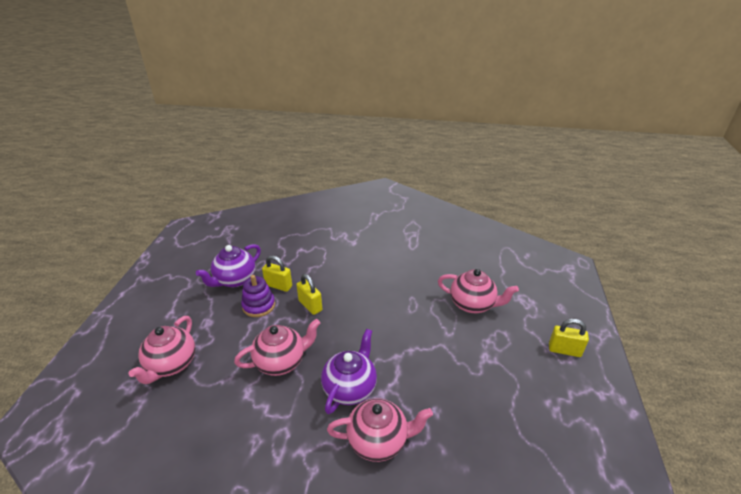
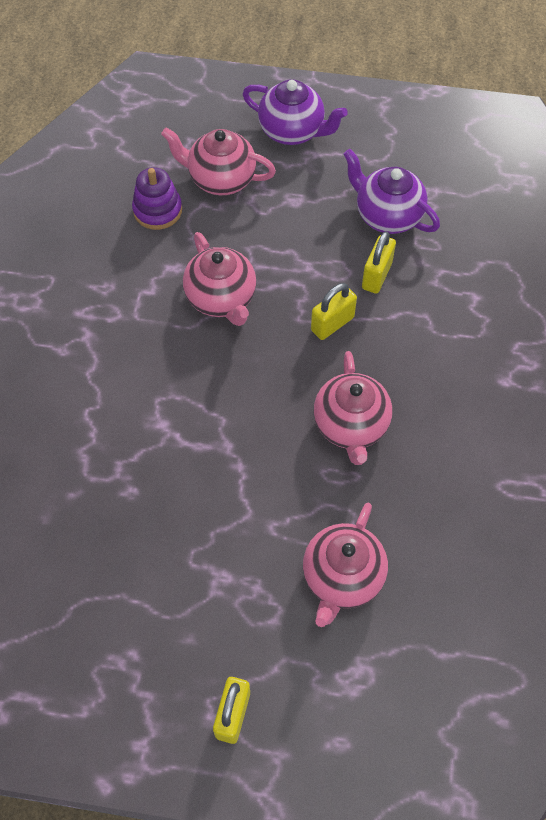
camera: 90 degrees right, 25 degrees up
(259, 305) = (330, 256): purple stacking toy -> purple stacking toy (157, 210)
(350, 388) = (173, 385): purple teapot -> purple teapot (292, 131)
(378, 441) = (92, 419): pink teapot -> pink teapot (351, 425)

